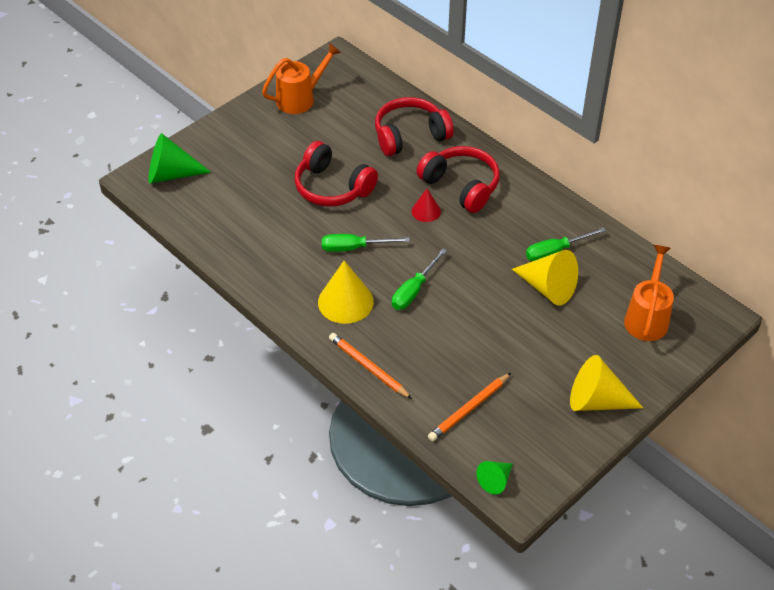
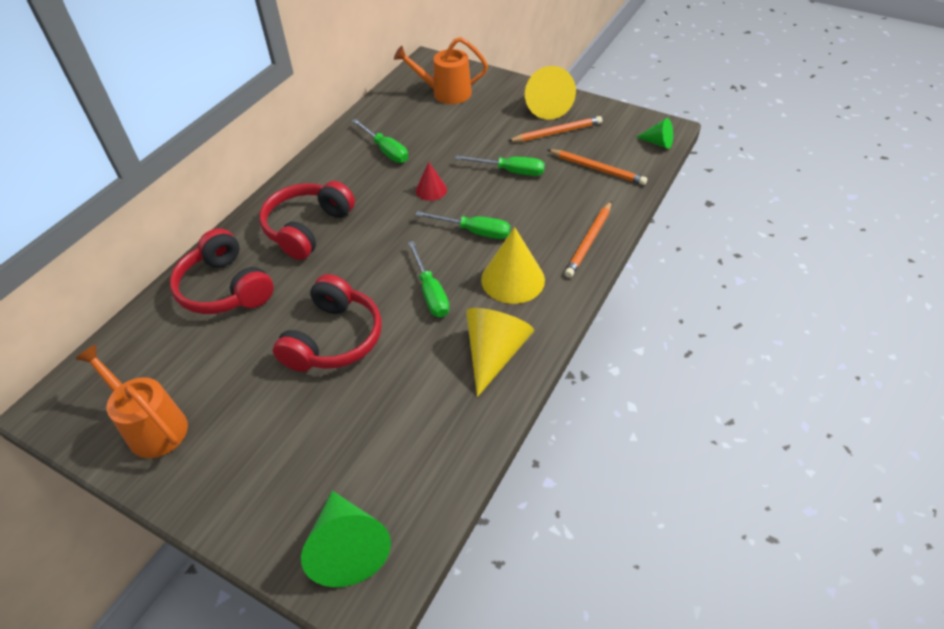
camera: 105 degrees left, 0 degrees up
(426, 211) = (354, 247): red cone -> red cone (431, 190)
(490, 338) = (510, 171): none -> green screwdriver
(543, 395) = (557, 132): none -> orange pencil
(548, 288) = (434, 148): yellow cone -> yellow cone (494, 353)

